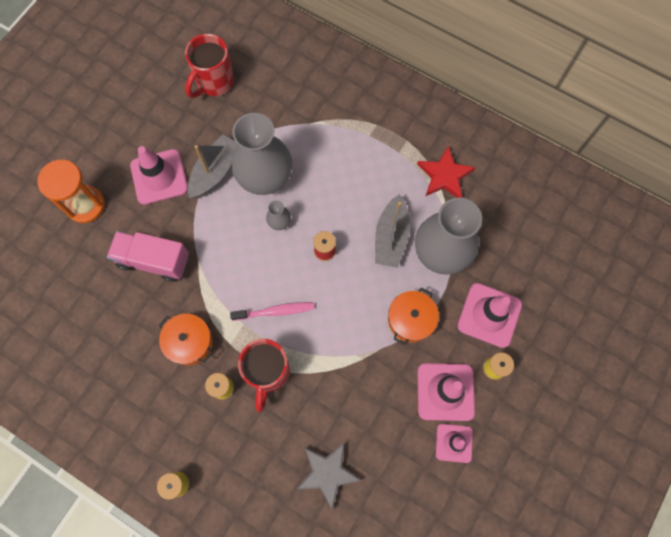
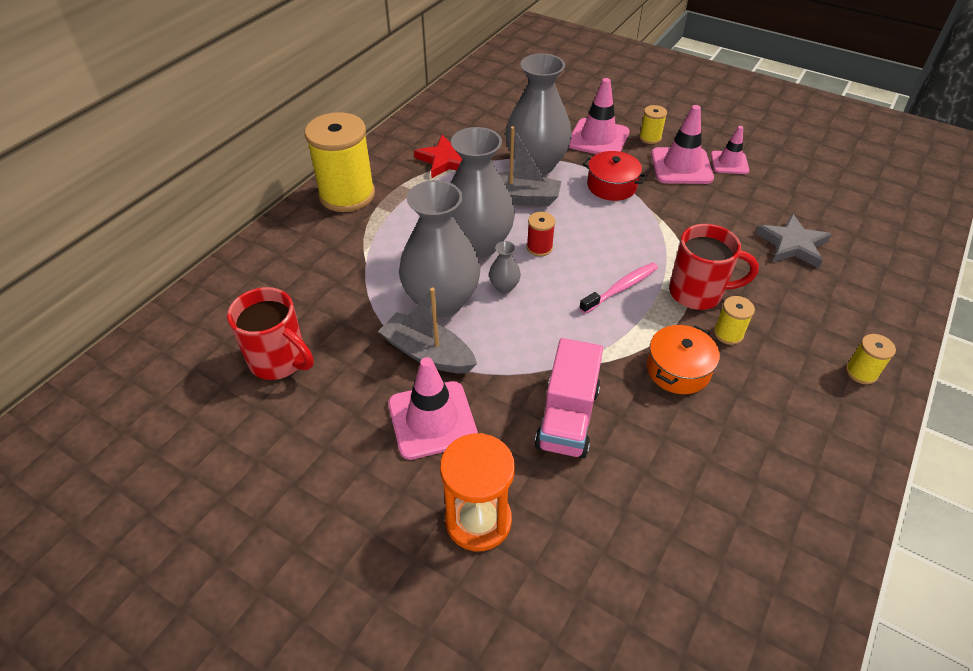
camera: 90 degrees left, 25 degrees down
(275, 311) = (621, 288): pink toothbrush -> pink toothbrush turned 60 degrees clockwise
(328, 203) = (477, 245): none -> grey vase
(391, 101) = (347, 195): none -> yellow spool
(411, 319) = (611, 186): orange pot -> red pot

